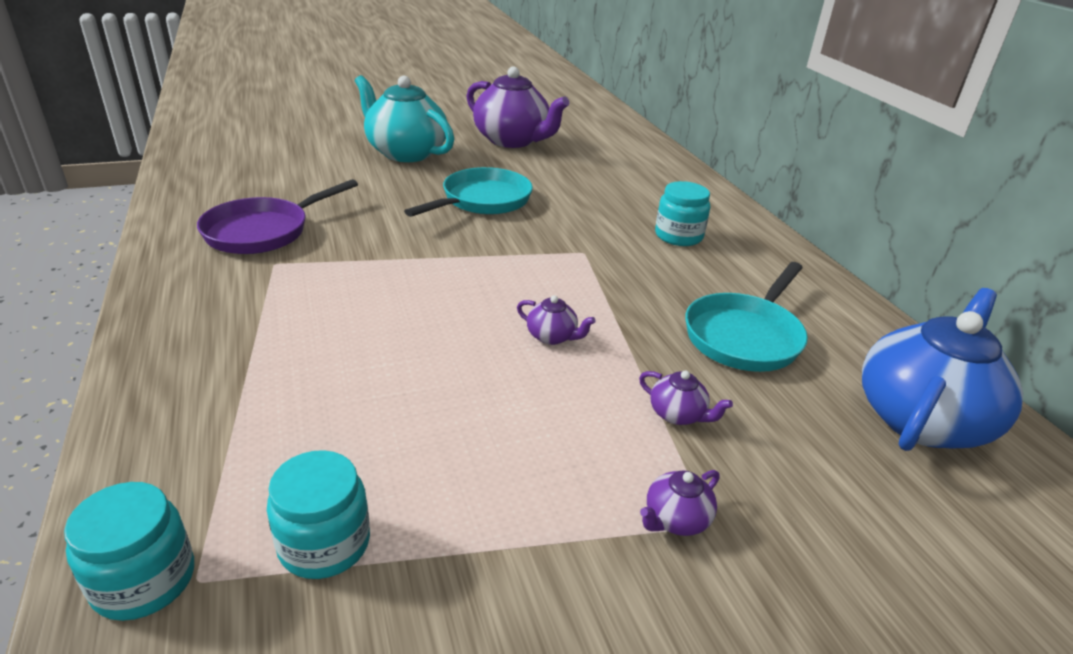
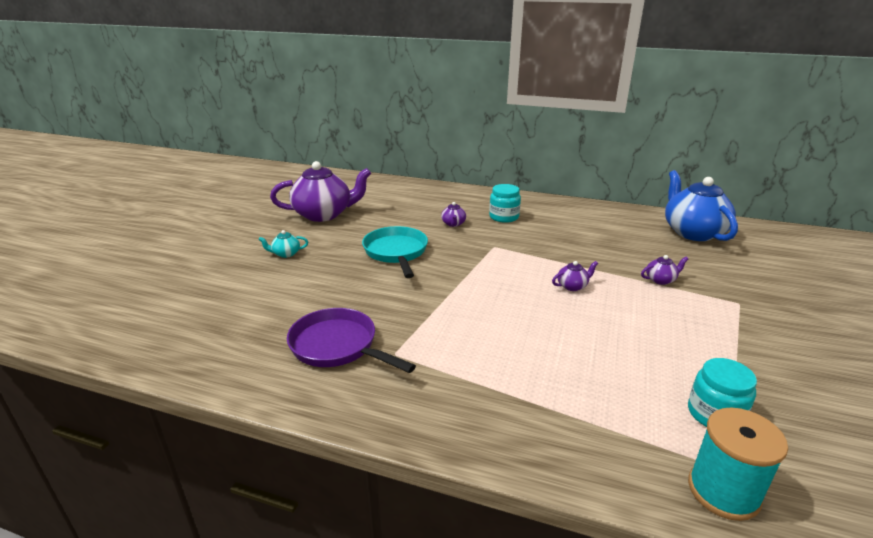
camera: 50 degrees left, 5 degrees down
(144, 580) = (723, 491): turquoise jar -> turquoise spool
(263, 231) = (338, 346): purple pan -> purple pan turned 135 degrees clockwise
(405, 153) = (285, 254): turquoise teapot -> turquoise teapot, size x0.41
(675, 519) = (733, 309): purple teapot -> purple teapot (453, 224)
(745, 336) = (610, 240): turquoise pan -> none

